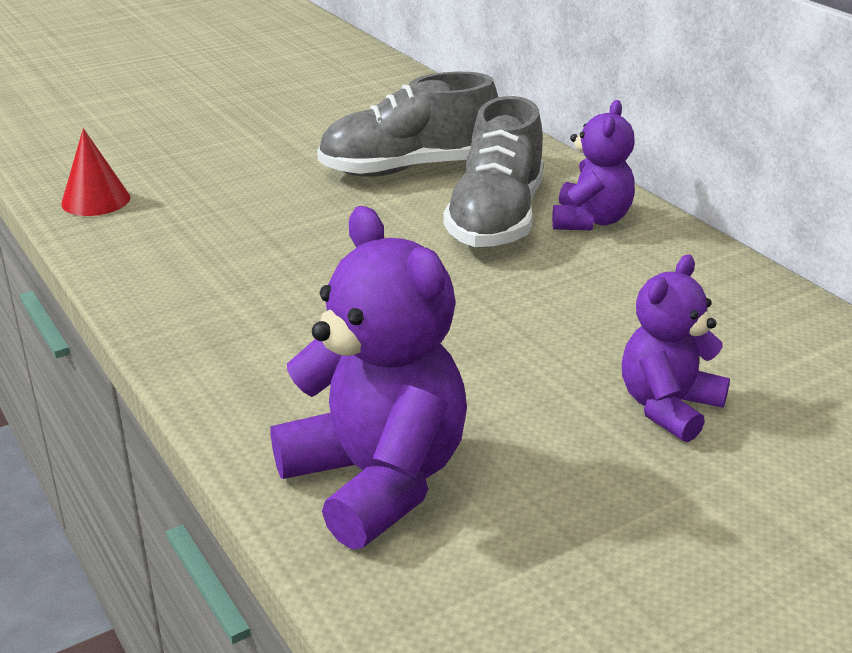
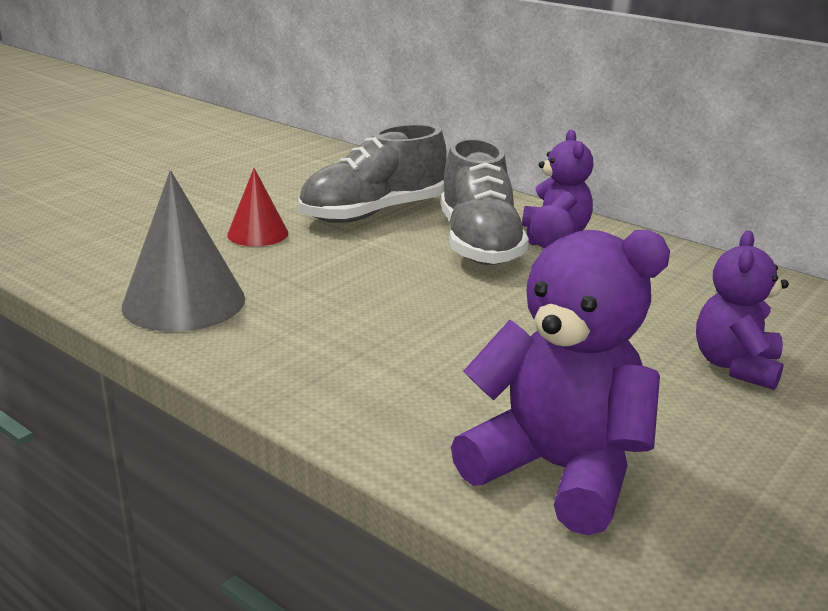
camera: 20 degrees left, 5 degrees down
(95, 200) = (98, 272): red cone -> red cone (258, 234)
(151, 243) = (184, 302): none -> grey cone

